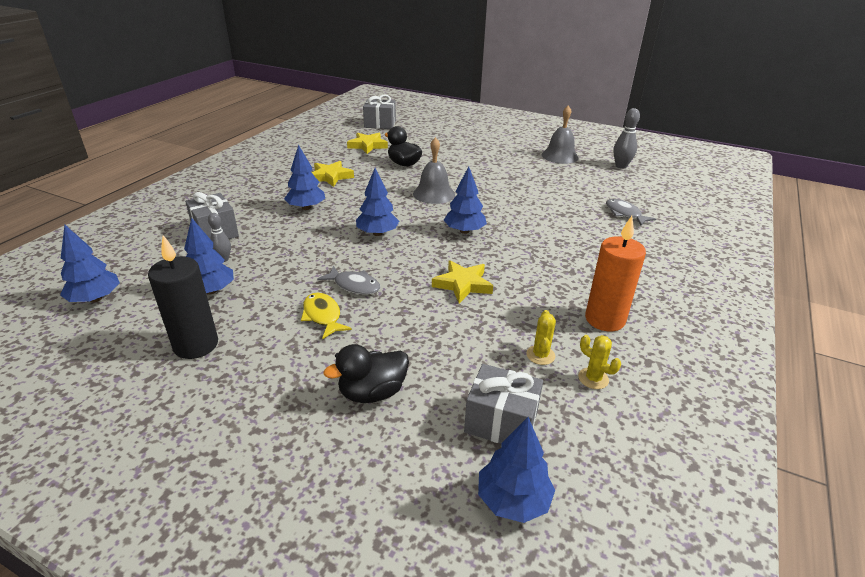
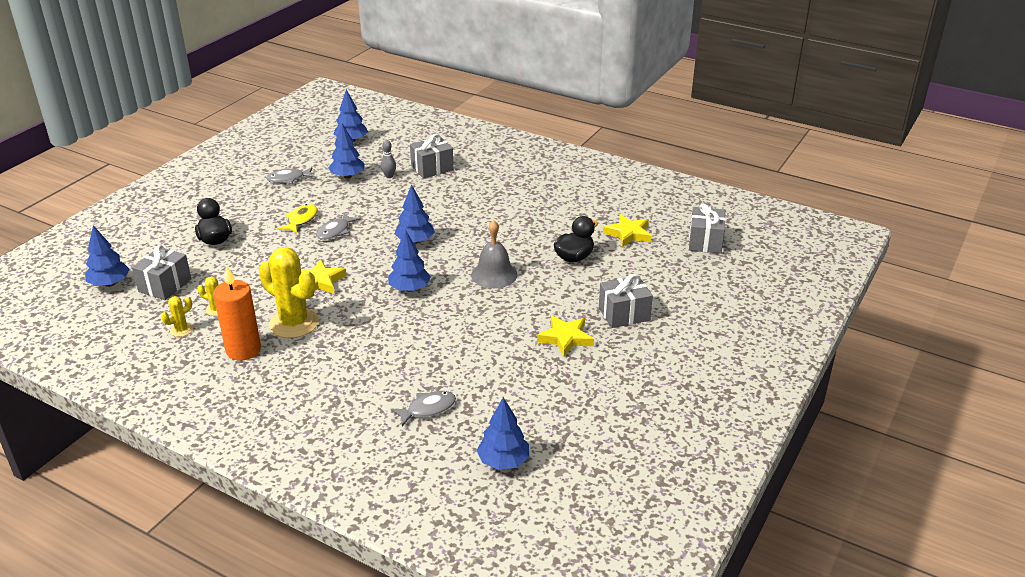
camera: 95 degrees right, 0 degrees up
(196, 345) = (288, 179): black candle -> grey fish
(306, 207) = (470, 204): blue tree -> blue tree (503, 461)
(323, 316) = (301, 220): yellow fish -> yellow fish turned 45 degrees counterclockwise
(330, 177) = (539, 213): yellow star -> yellow star (565, 338)
(477, 150) = (624, 314): none -> grey gift
(544, 292) = (294, 323): none -> yellow cactus
(560, 156) = (608, 386): grey bell -> none
(621, 166) = (574, 442): grey bowling pin -> none

